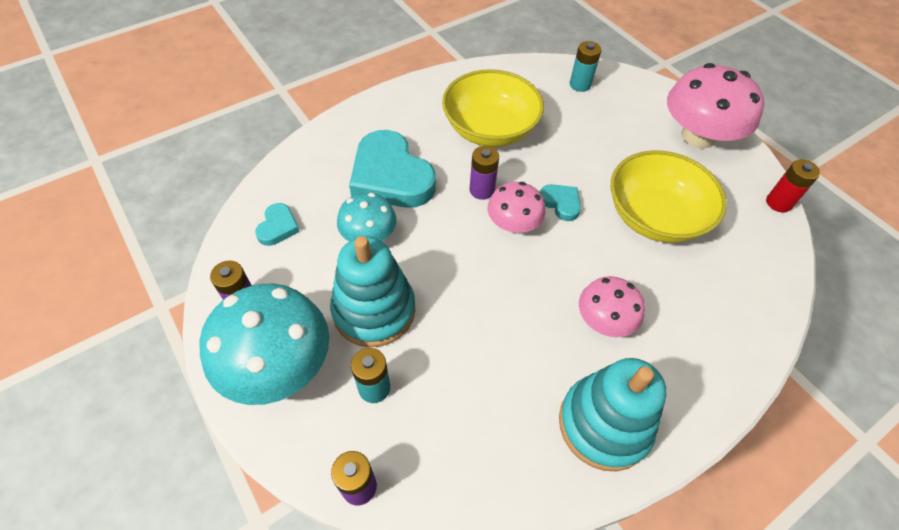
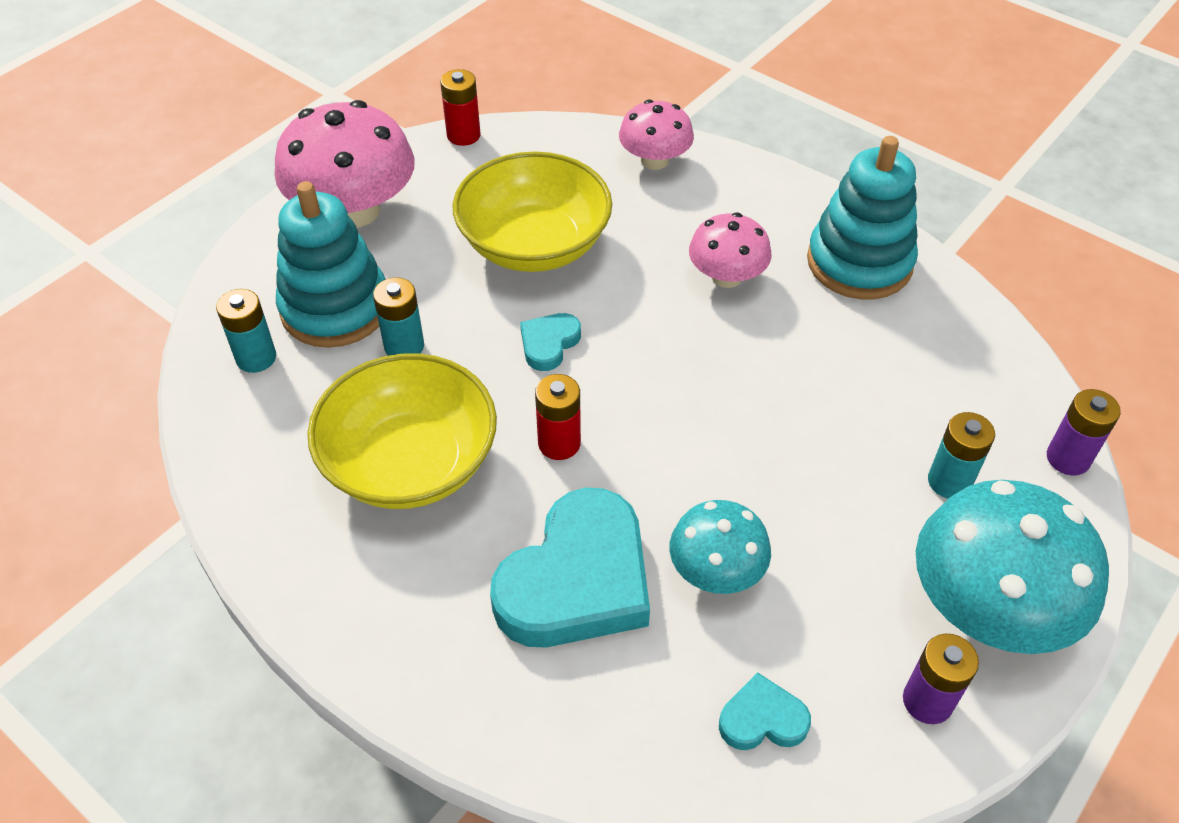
camera: 105 degrees left, 5 degrees down
(374, 310) = (842, 518): turquoise stacking toy -> turquoise stacking toy (335, 308)
(481, 190) = (559, 443): purple battery -> red battery
(513, 224) = (612, 391): pink mushroom -> pink mushroom (654, 160)
(574, 140) = (404, 346): none -> turquoise battery

